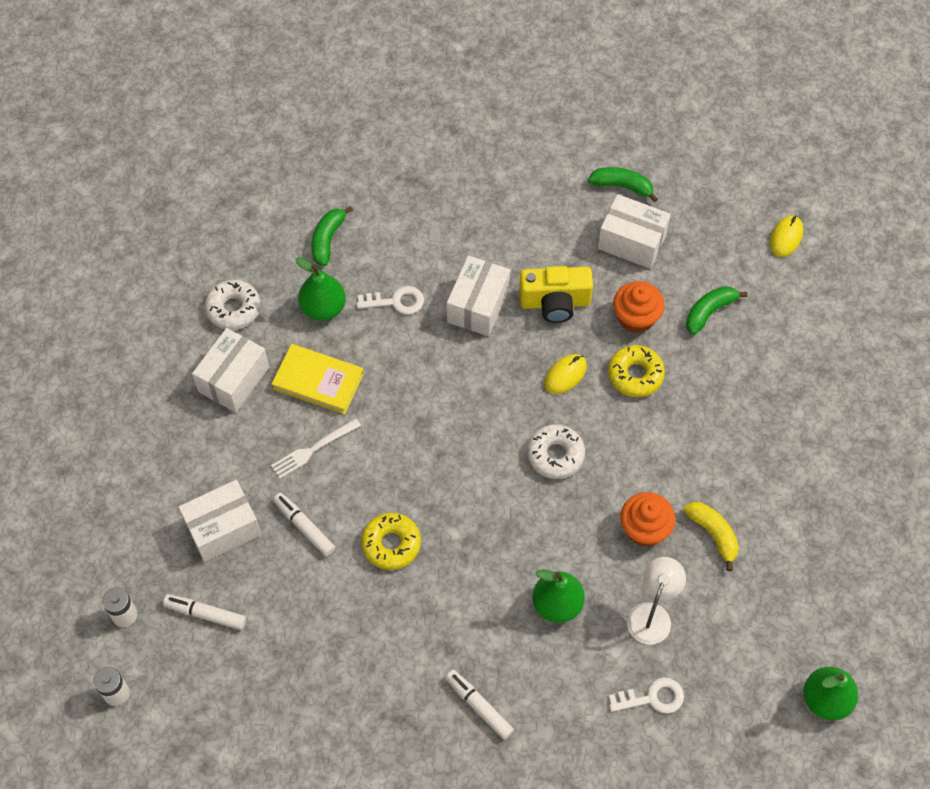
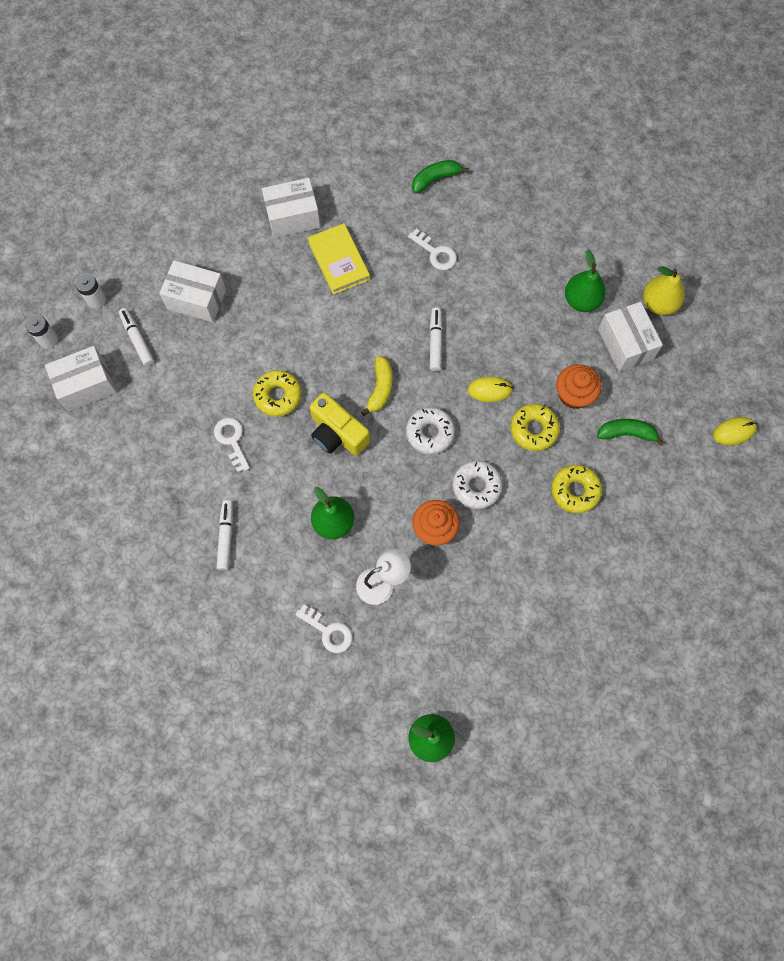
camera: 45 degrees right, 10 degrees up
(233, 309) = (336, 174): white donut -> white donut (476, 486)
(304, 527) = (241, 340): white marker -> white marker (435, 342)
(312, 450) = (292, 299): white fork -> none
(323, 308) = (388, 219): green pear -> green pear (581, 300)
(393, 620) = (232, 440): none -> white key
(478, 306) = (482, 299): white box -> white box (86, 385)
(555, 302) = (532, 339): yellow camera -> yellow camera (337, 433)
(622, 186) = (659, 303): green banana -> yellow pear
(713, 534) = (473, 572): yellow banana -> yellow banana (380, 388)
(719, 394) = (575, 491): none -> yellow donut

